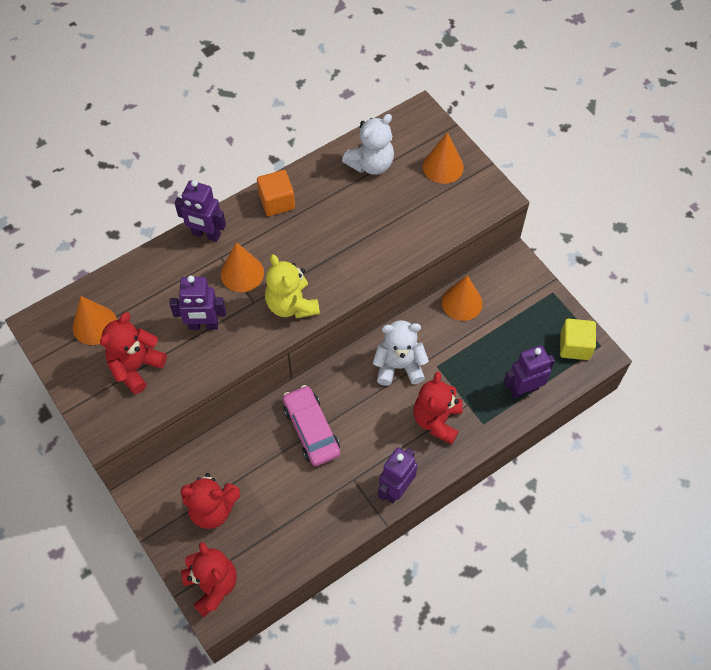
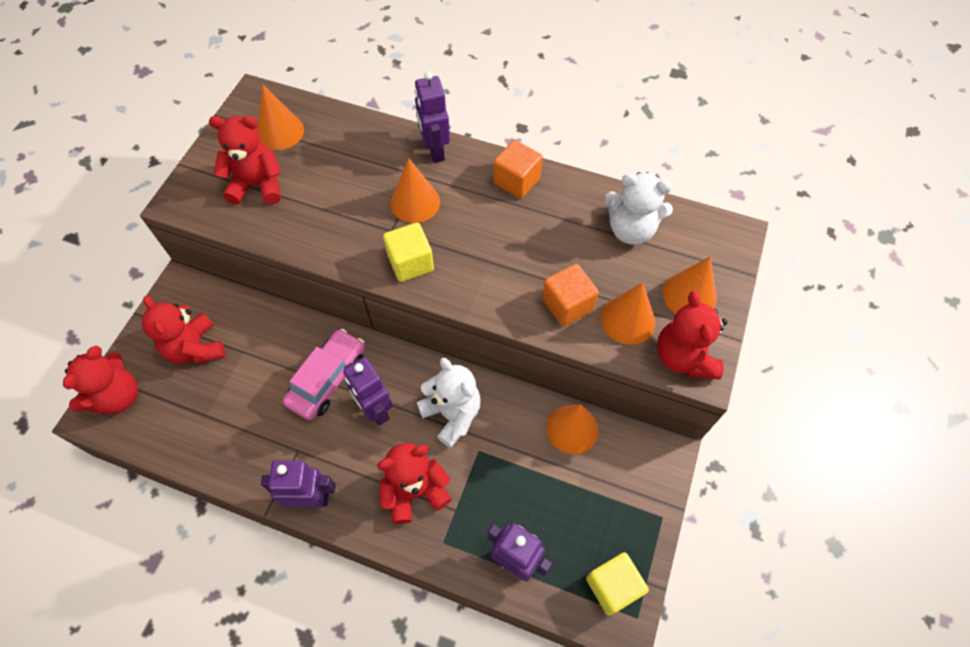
camera: 55 degrees right, 0 degrees up
(203, 325) = (336, 207): purple robot -> purple robot (375, 410)
(291, 305) = (410, 263): yellow teddy bear -> yellow cube
(397, 235) = (567, 305): none -> orange cube
(434, 210) = (627, 320): none -> orange cone
(481, 199) = (684, 357): none -> red teddy bear

